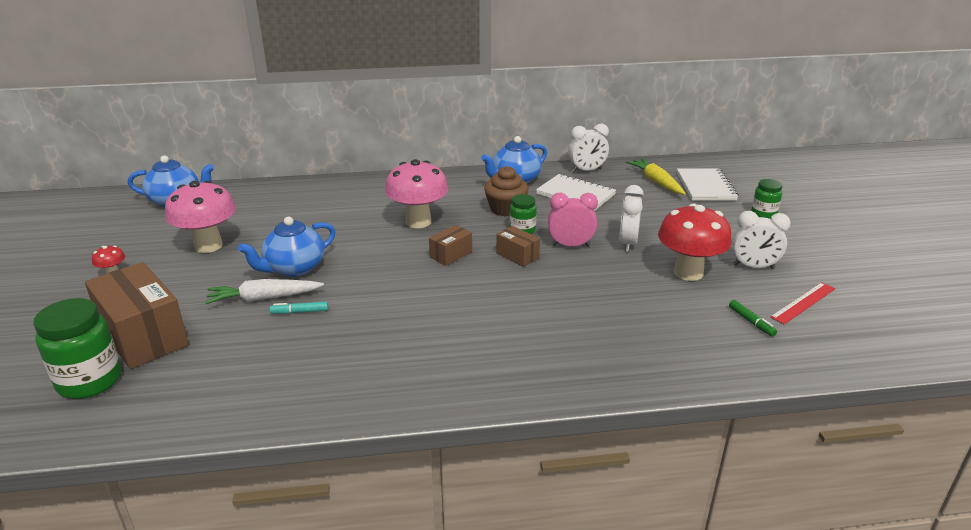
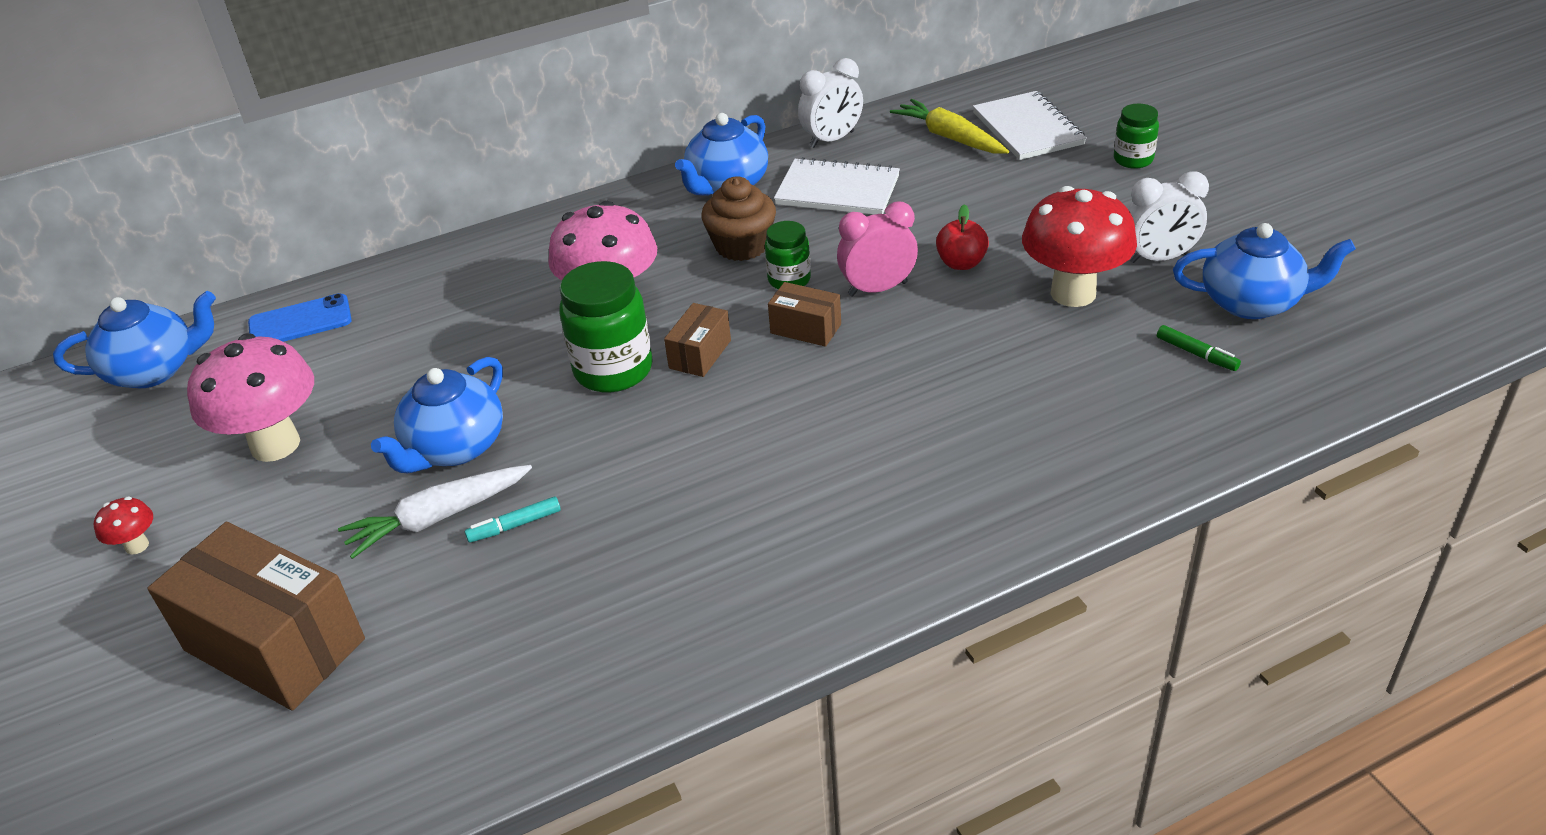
camera: 15 degrees left, 10 degrees up
(90, 381) = (236, 752): green jar -> green jar (613, 370)
(258, 195) = (300, 322): none -> blue phone
(627, 243) = (961, 263): white clock -> red apple
(803, 303) = (1252, 302): red ruler -> blue teapot

